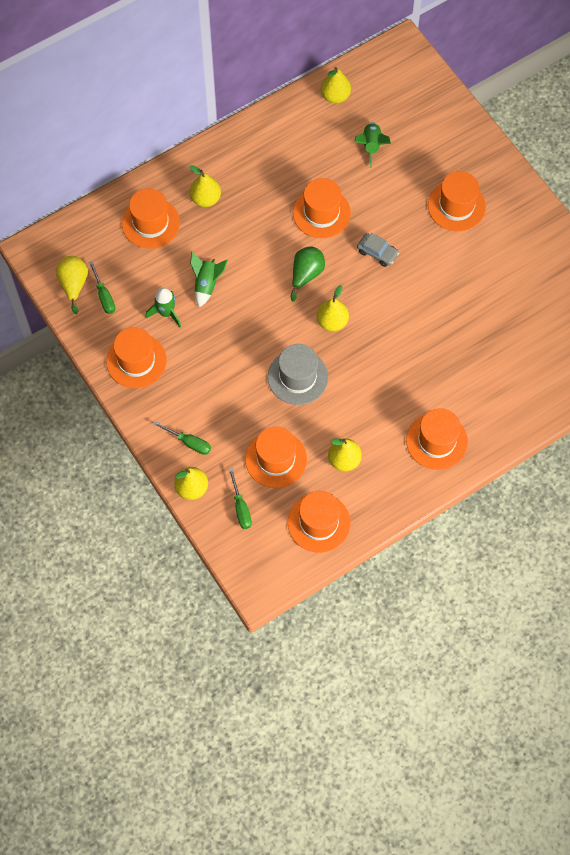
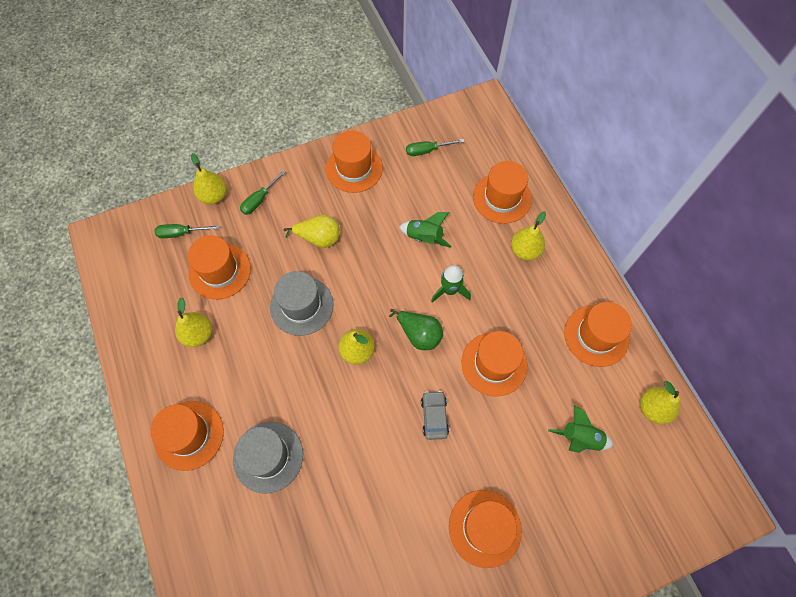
camera: 100 degrees right, 0 degrees up
(74, 284) = (443, 129): yellow pear -> yellow pear (319, 238)
(166, 313) = (399, 199): green rocket -> green rocket (450, 290)
(319, 522) = (142, 299): orange hat -> orange hat (596, 336)
(377, 252) = (434, 416): grey car -> grey car turned 135 degrees clockwise
(440, 373) = (268, 457): none -> grey hat

